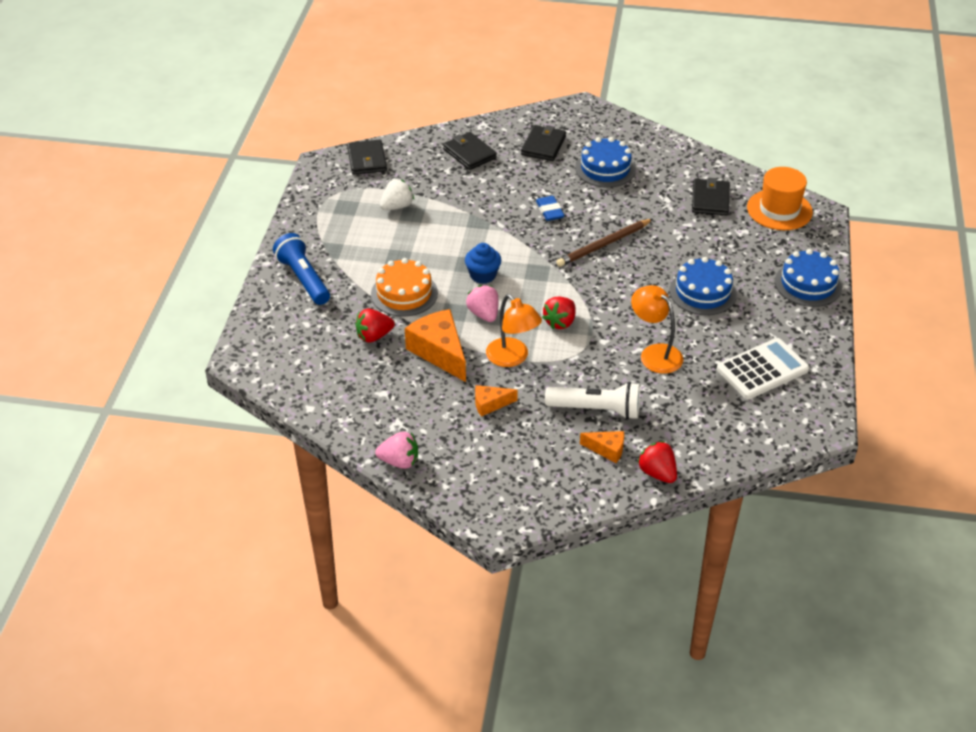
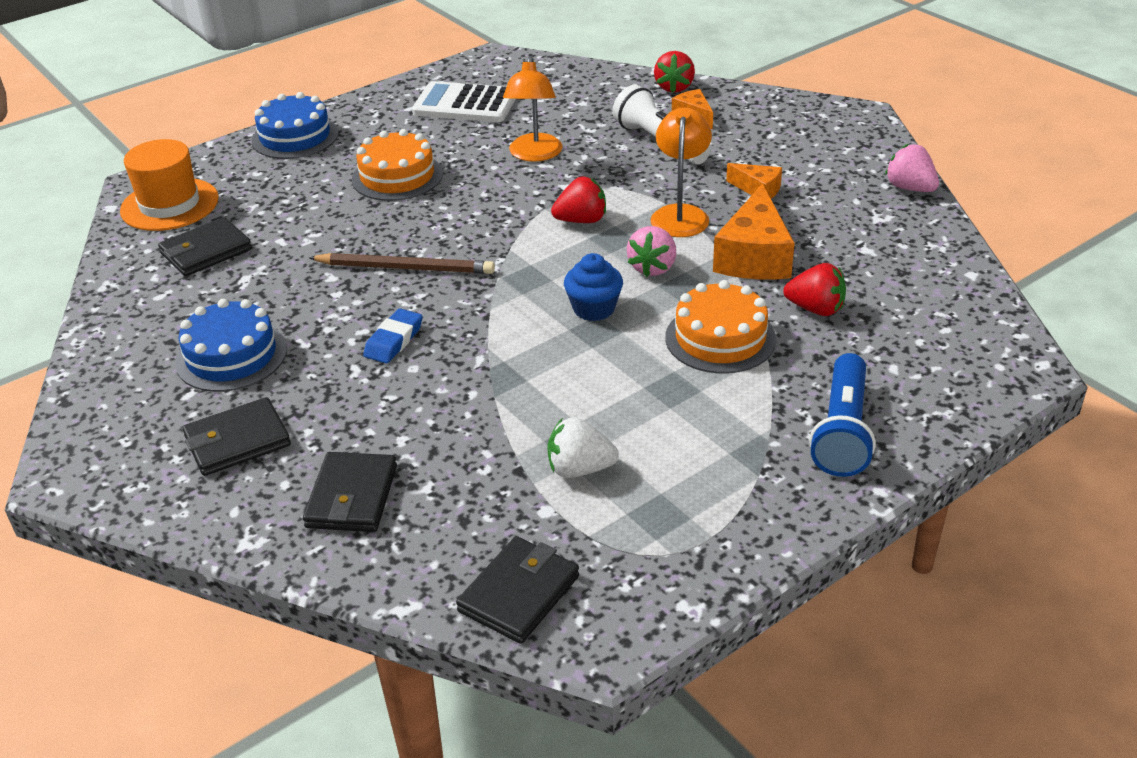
camera: 135 degrees left, 5 degrees down
(702, 292) = (397, 176): blue cake -> orange cake

